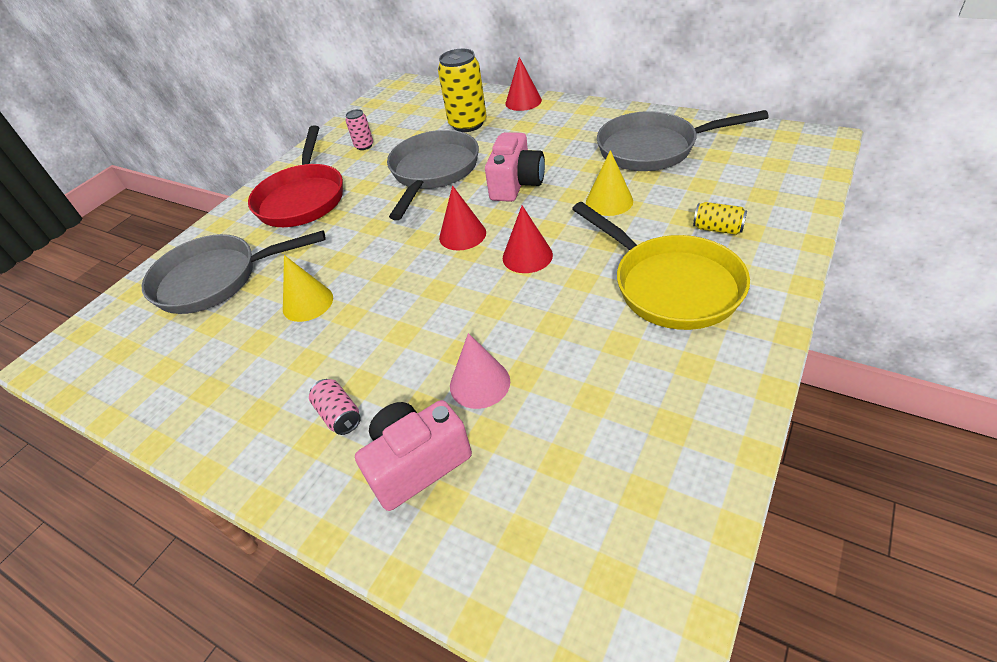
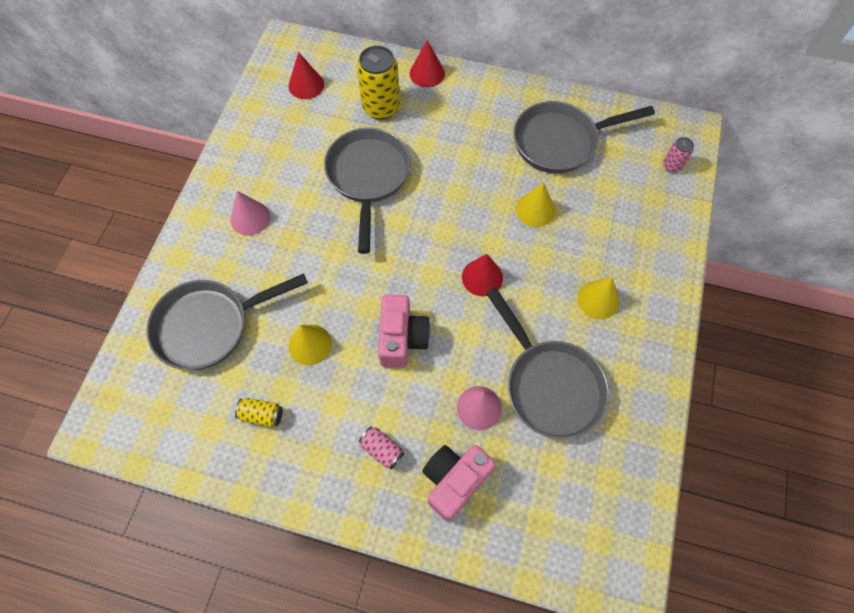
camera: 20 degrees left, 20 degrees up
(302, 198) = (250, 218): red pan -> pink cone
(364, 146) = (284, 141): pink can -> pink can (672, 166)
(462, 235) = (420, 256): red cone -> red cone (306, 85)
(516, 184) = (450, 191): pink camera -> pink camera (402, 338)
(582, 369) = (549, 385): none -> grey pan
(670, 285) = (598, 300): yellow pan -> yellow cone
(717, 229) = (624, 237): yellow can -> yellow can (261, 415)

